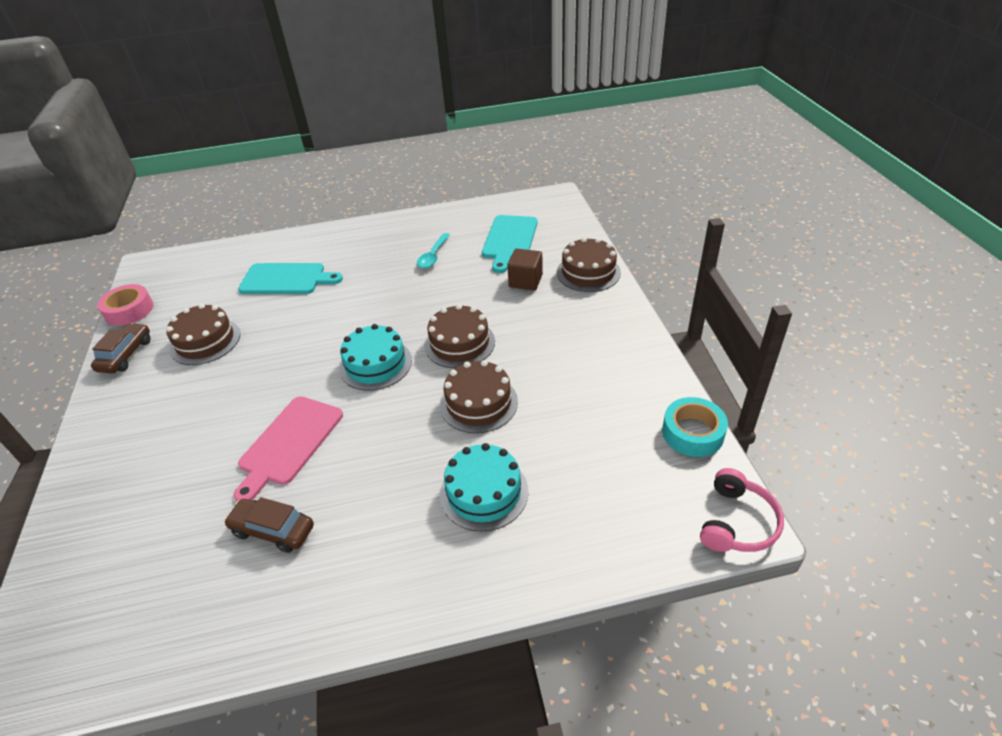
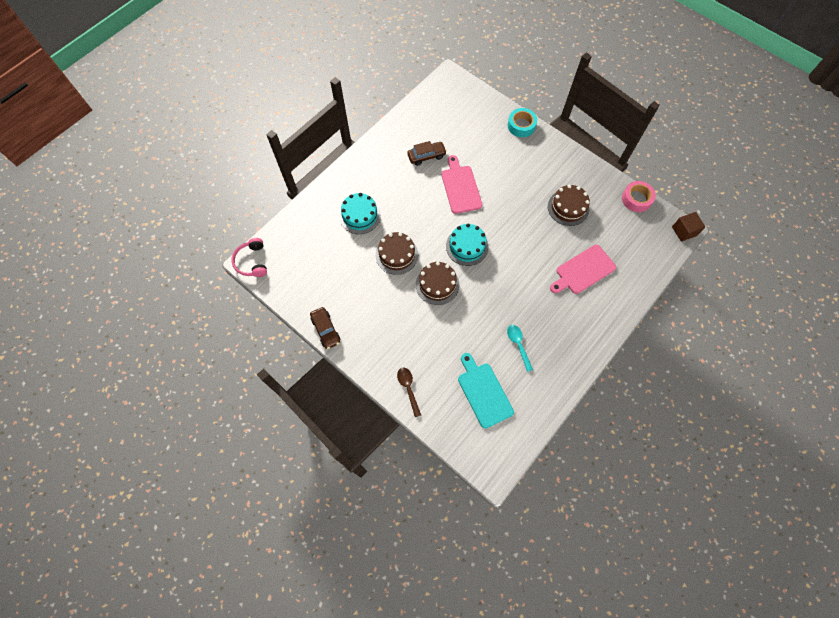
camera: 140 degrees right, 25 degrees up
(126, 355) = (595, 178): brown car -> brown car (326, 330)
(286, 279) = (583, 270): turquoise cutting board -> pink cutting board
(525, 281) = (441, 356): brown cube -> brown cube (684, 231)
(588, 272) = (408, 388): brown cake -> brown spoon
(692, 433) = (288, 296): turquoise tape -> turquoise tape (521, 125)

